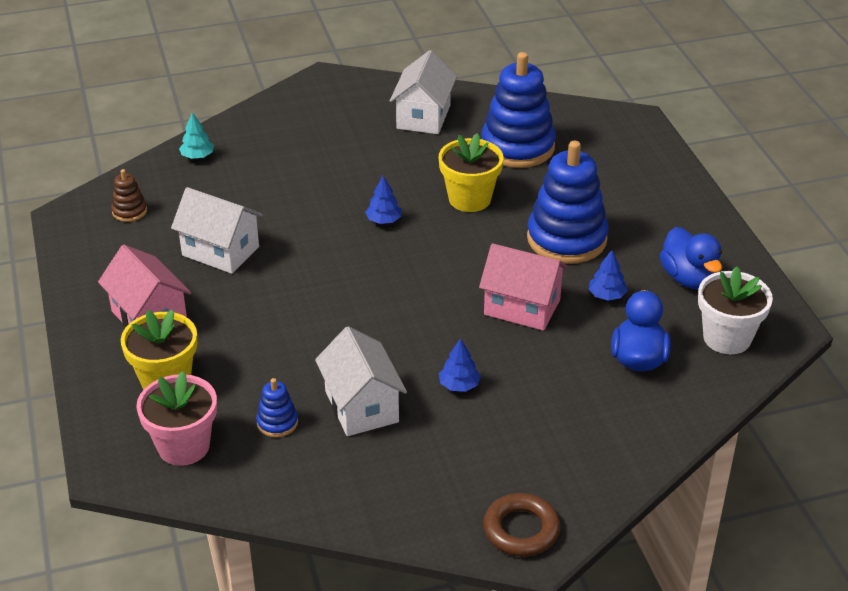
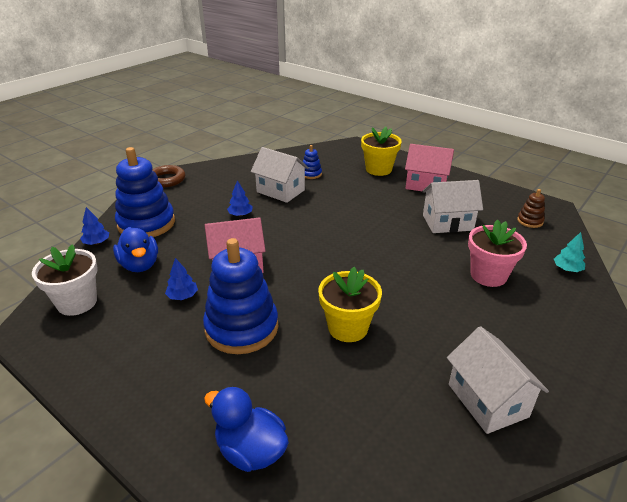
camera: 145 degrees right, 5 degrees down
(183, 446) = (338, 156): pink flower pot -> pink flower pot (488, 275)
(384, 220) = (386, 281): blue tree -> blue tree (97, 243)
(517, 147) = (364, 410): blue stacking toy -> blue stacking toy (146, 224)
(689, 278) = (121, 337): blue duck -> blue duck (250, 450)

